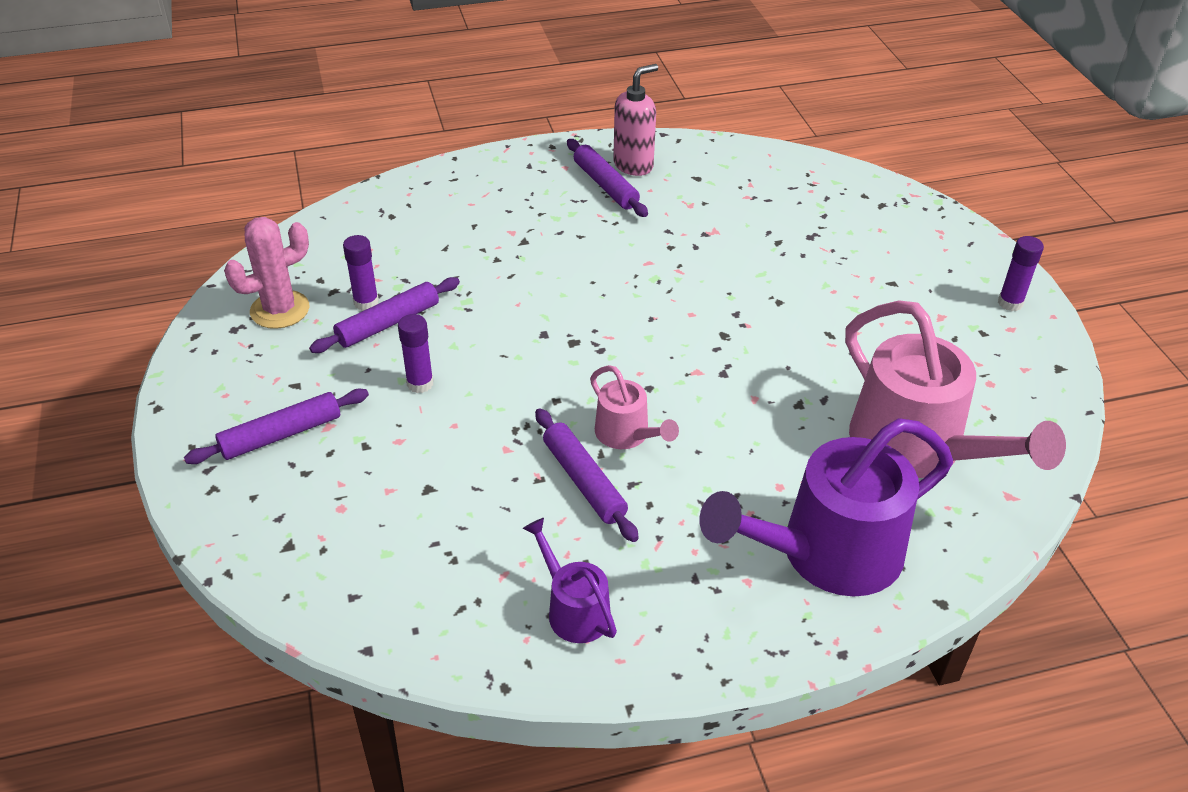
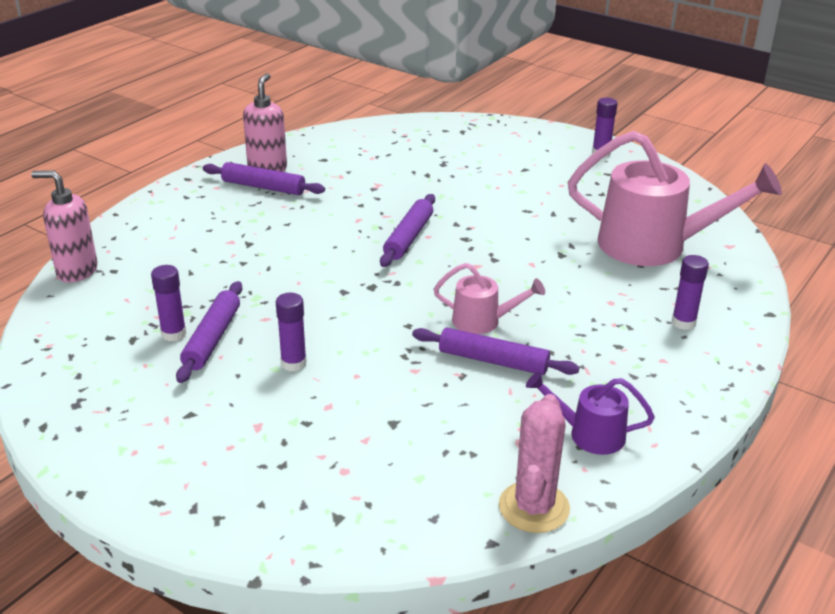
camera: 40 degrees left, 10 degrees down
(280, 310) = (101, 372): pink cactus -> pink cactus (534, 507)
(281, 434) = (226, 451): purple rolling pin -> purple rolling pin (408, 237)
(365, 203) = (76, 271): none -> pink soap dispenser
(826, 554) = (683, 322): purple watering can -> purple glue stick

